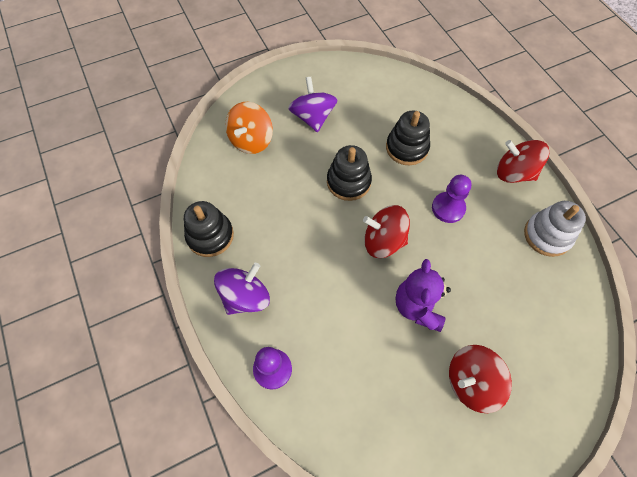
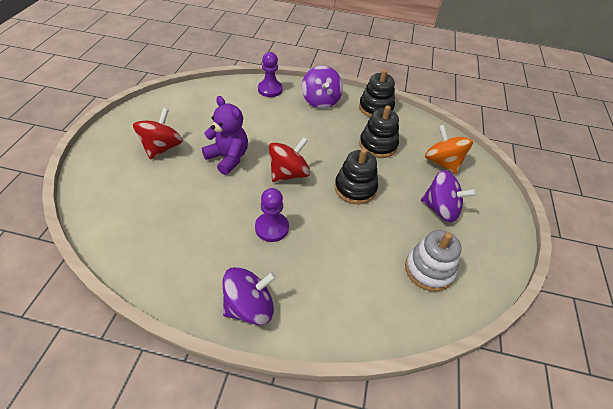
camera: 125 degrees right, 15 degrees down
(407, 148) = (354, 247): black stacking toy -> black stacking toy (378, 145)
(514, 173) = (249, 307): red spinning top -> purple spinning top
(547, 235) = (175, 272): white stacking toy -> white stacking toy (429, 270)

